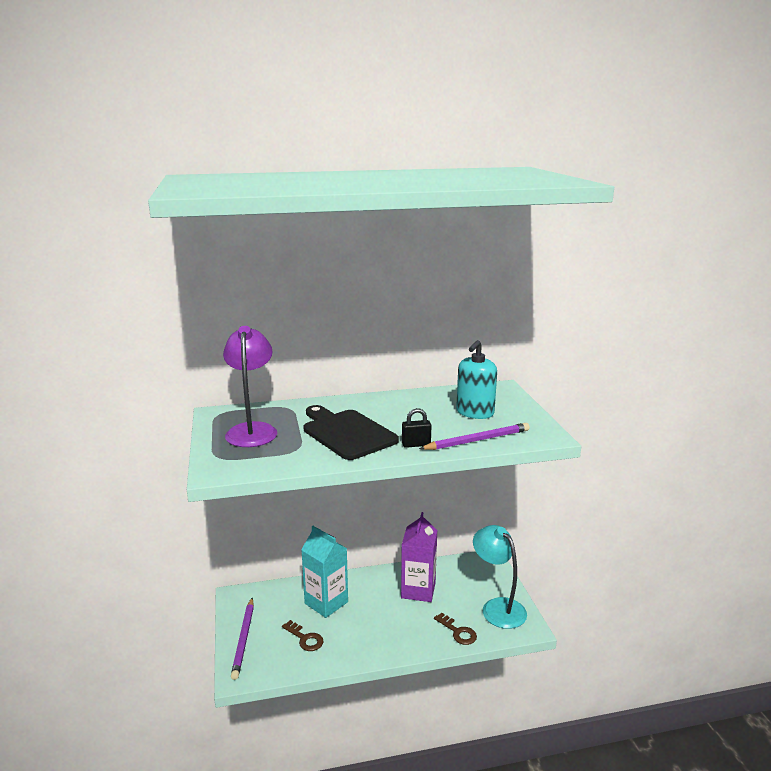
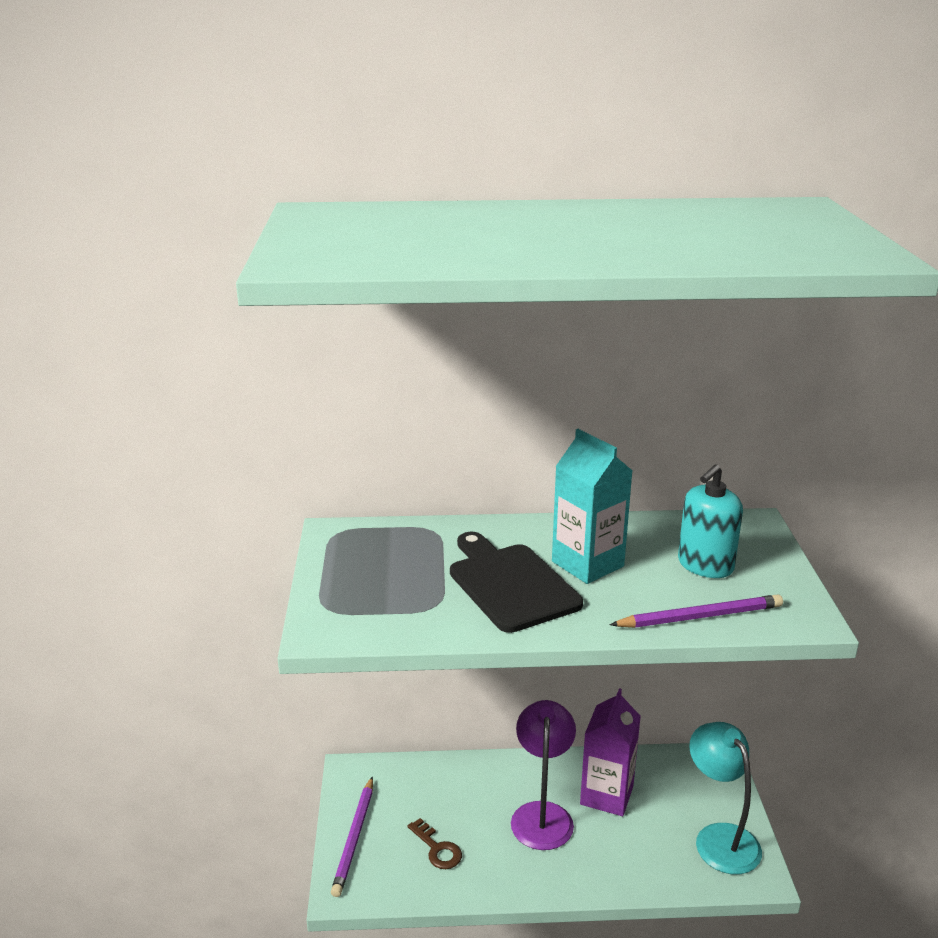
camera: 10 degrees right, 5 degrees up
(252, 430) = (379, 566): purple lamp -> purple lamp (542, 814)
(326, 603) = (473, 797): turquoise carton -> turquoise carton (587, 564)
(416, 444) = (607, 615): black padlock -> none
(458, 632) = (655, 869): brown key -> none

